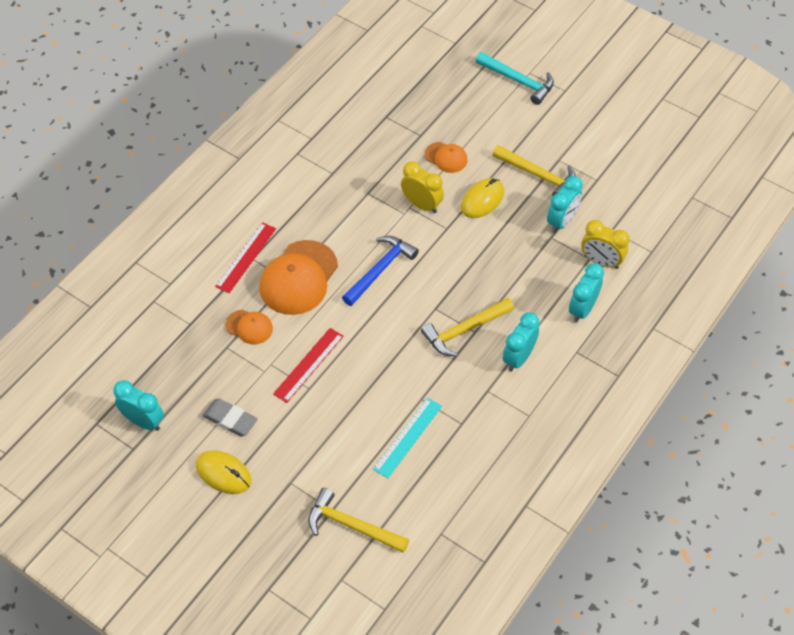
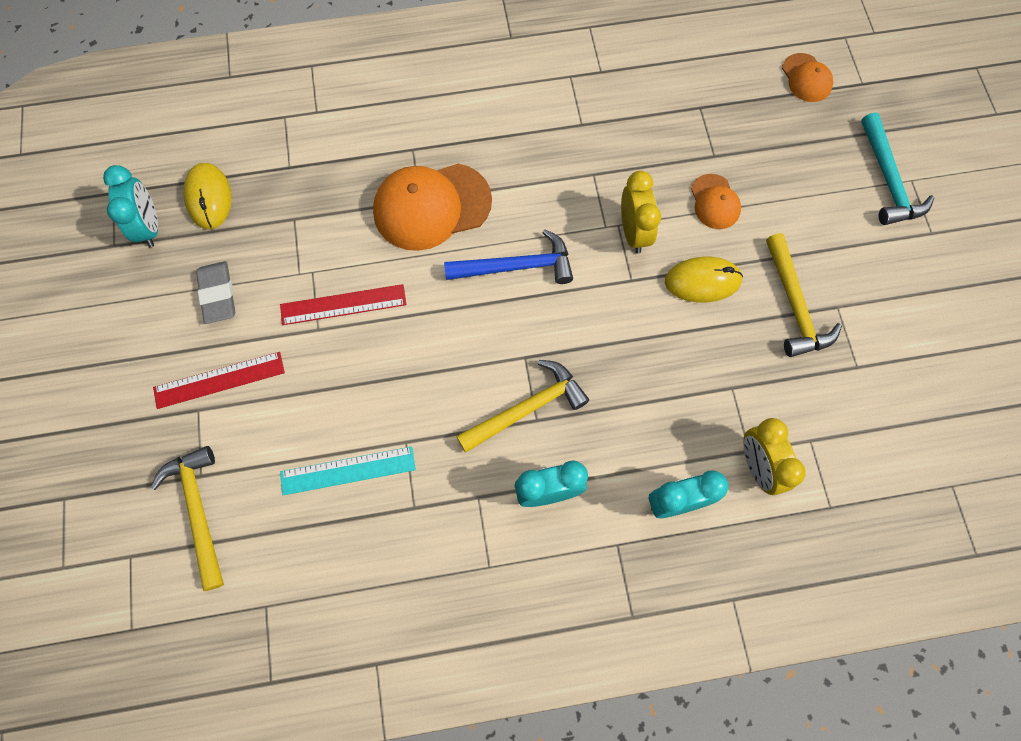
camera: 45 degrees right, 15 degrees up
(223, 473) = (154, 343): yellow mouse -> yellow mouse (209, 198)
(246, 257) = (408, 143): red ruler -> red ruler (219, 380)
(249, 327) = (334, 217): orange cap -> orange cap (806, 78)
(464, 330) = (527, 408): yellow hammer -> yellow hammer turned 135 degrees clockwise
(562, 221) = (763, 380): turquoise clock -> none

